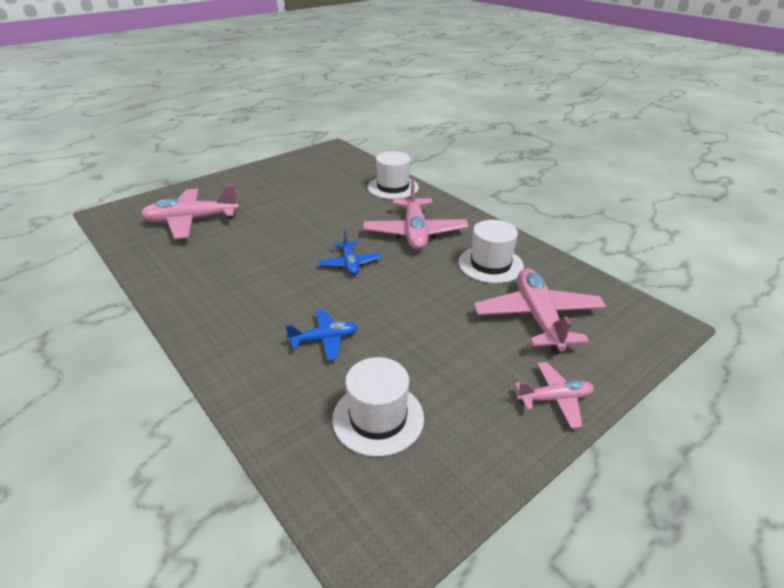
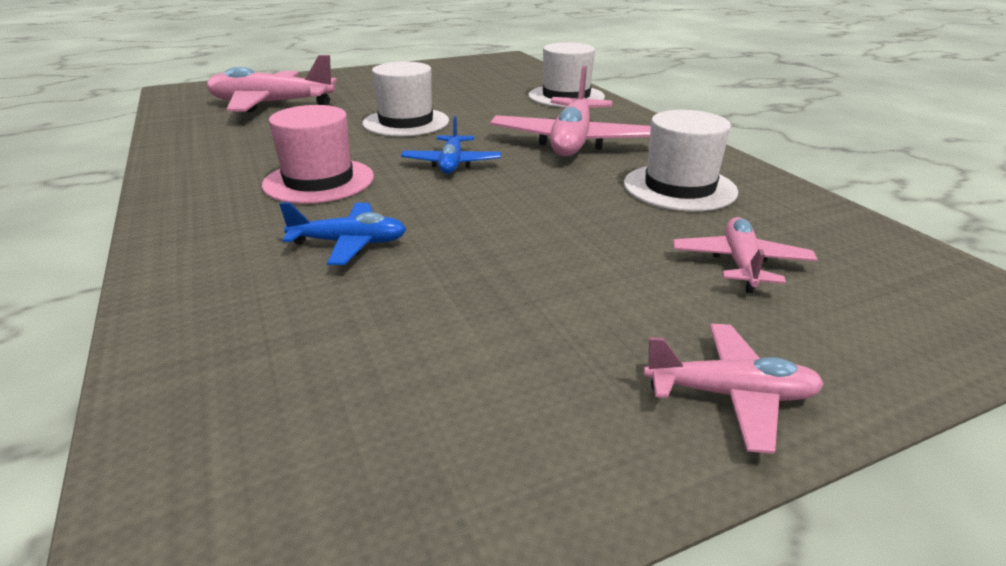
camera: 15 degrees right, 5 degrees down
(274, 292) = (319, 181): none -> pink hat
(378, 418) = (360, 363): white hat -> white hat (406, 122)
(538, 317) = (740, 264): pink plane -> pink plane, size x0.55

